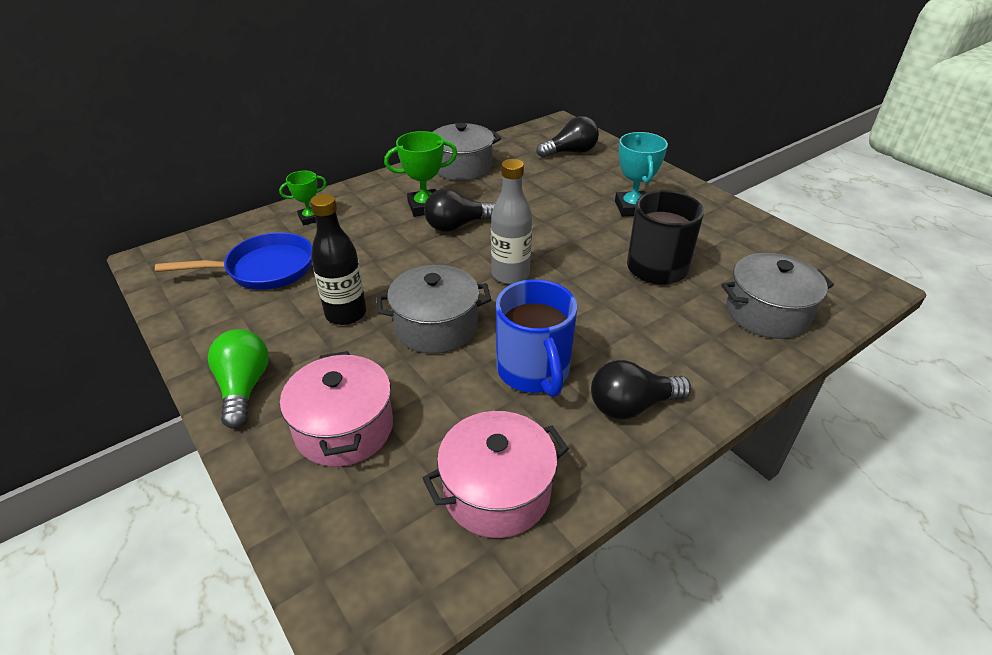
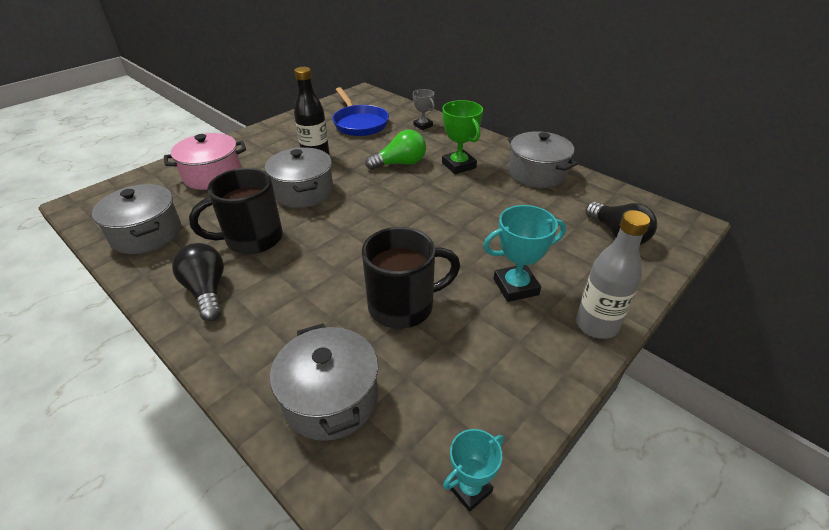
camera: 80 degrees right, 0 degrees up
(244, 387) = (250, 141): green light bulb -> green light bulb (400, 163)
(310, 218) = (423, 125): green trophy -> grey trophy
(457, 226) = (436, 183): black light bulb -> none
(497, 491) = (146, 234): pink pot -> grey pot
(510, 274) = (371, 217): grey bottle -> grey bottle (596, 325)
(534, 371) = (252, 239): blue mug -> black mug
(824, 256) = (470, 489): none -> turquoise trophy

